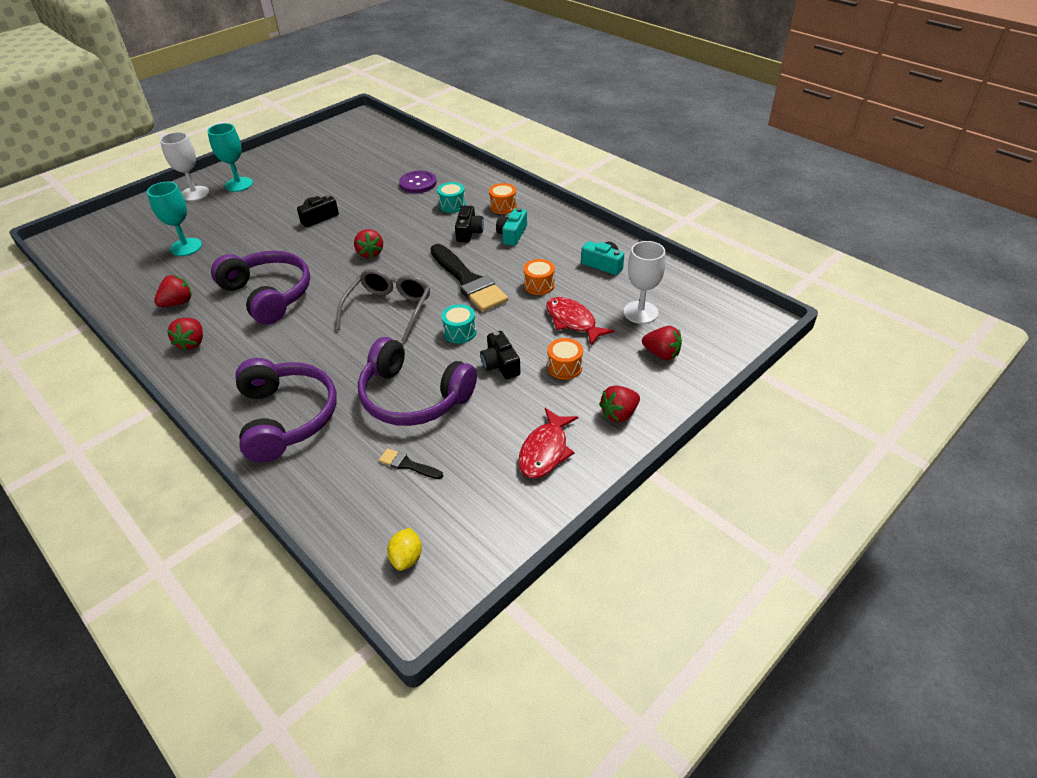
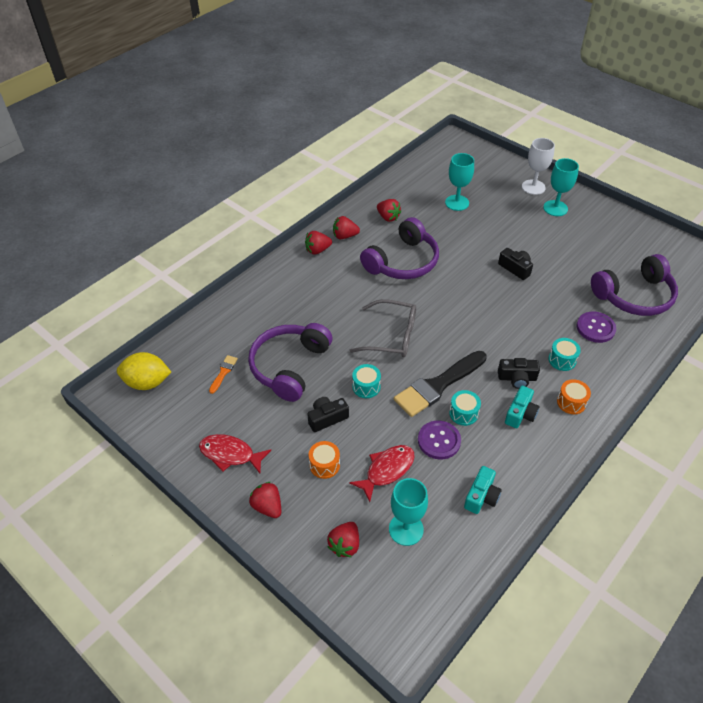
camera: 85 degrees right, 5 degrees up
(286, 417) = (271, 300): purple headphones -> purple headphones (634, 296)
(370, 253) = (468, 311): red strawberry -> red strawberry (317, 250)
(406, 558) = (147, 382): yellow lemon -> yellow lemon, size x1.77
(408, 465) = (223, 372): black brush -> orange brush
(507, 267) = (463, 413): none -> turquoise drum
(512, 234) = (520, 413): turquoise camera -> turquoise camera turned 105 degrees clockwise
(539, 285) = (439, 441): orange drum -> purple button
(640, 312) = (406, 529): white goblet -> turquoise goblet

